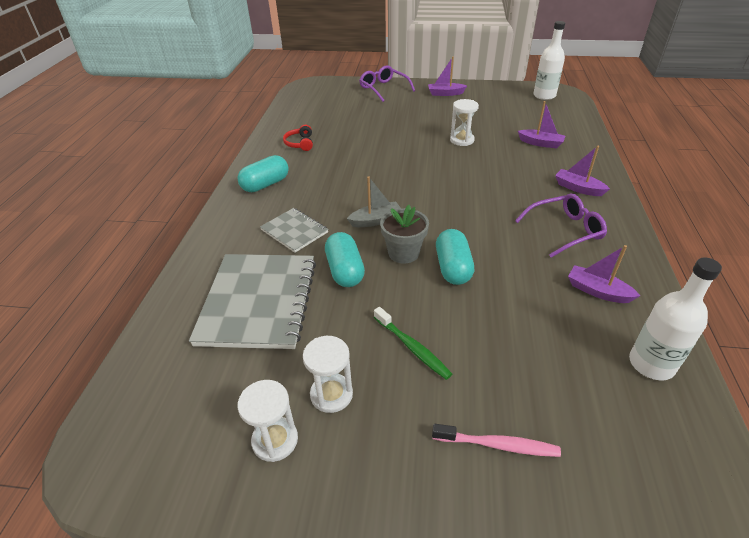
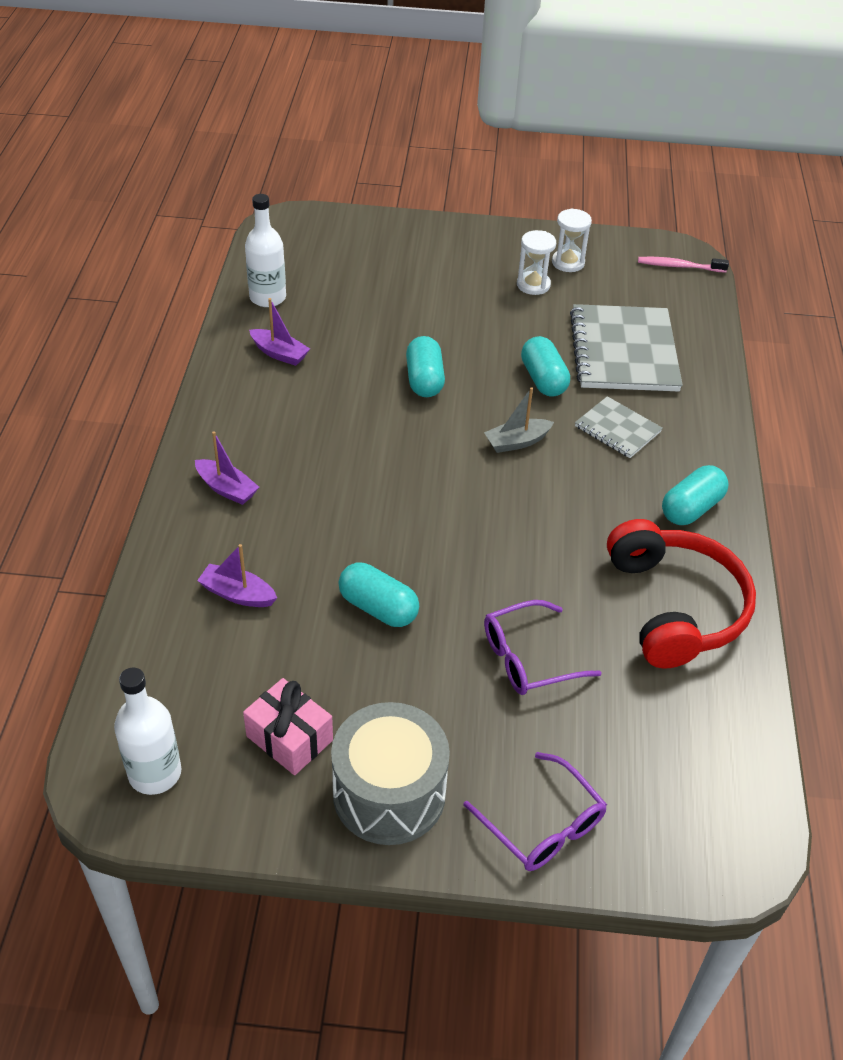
camera: 175 degrees right, 5 degrees up
(300, 143) = (675, 607): red headphones -> red headphones, size x2.44
(403, 253) = (479, 398): grey flower pot -> none
(412, 347) = (469, 313): green toothbrush -> none
(445, 93) = (389, 793): purple boat -> grey drum
(462, 140) = (378, 608): white hourglass -> turquoise capsule
(491, 104) = (289, 738): none -> pink gift
(497, 445) = (409, 258): pink toothbrush -> pink toothbrush (679, 266)
(565, 230) = (279, 422): purple glasses -> purple glasses (528, 658)

